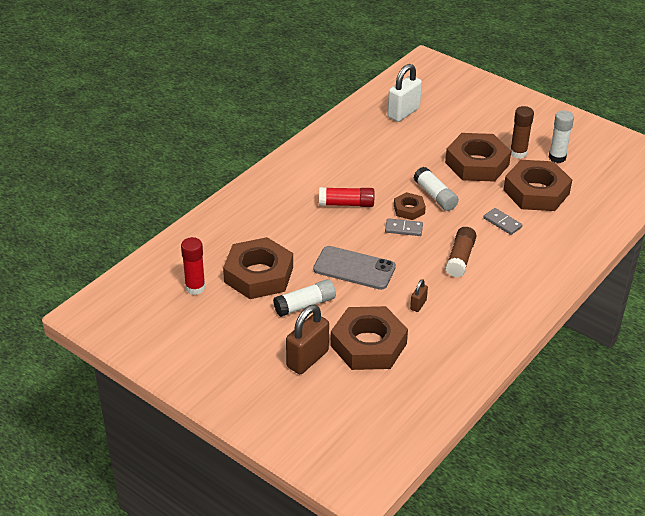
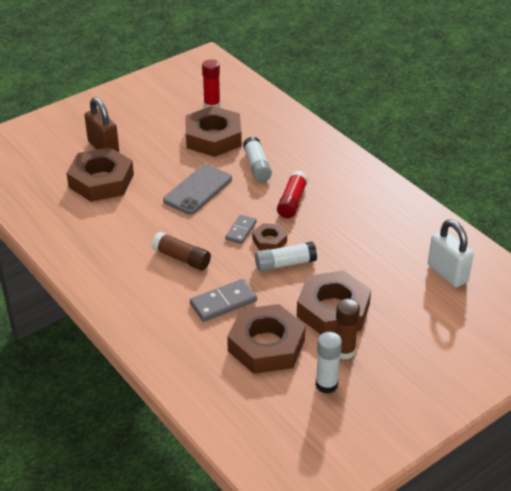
camera: 105 degrees right, 0 degrees up
(305, 305) = (165, 156): white glue stick -> white glue stick (257, 166)
(418, 305) = (133, 217): brown padlock -> none
(502, 223) = (223, 302): grey domino -> grey domino, size x1.53

